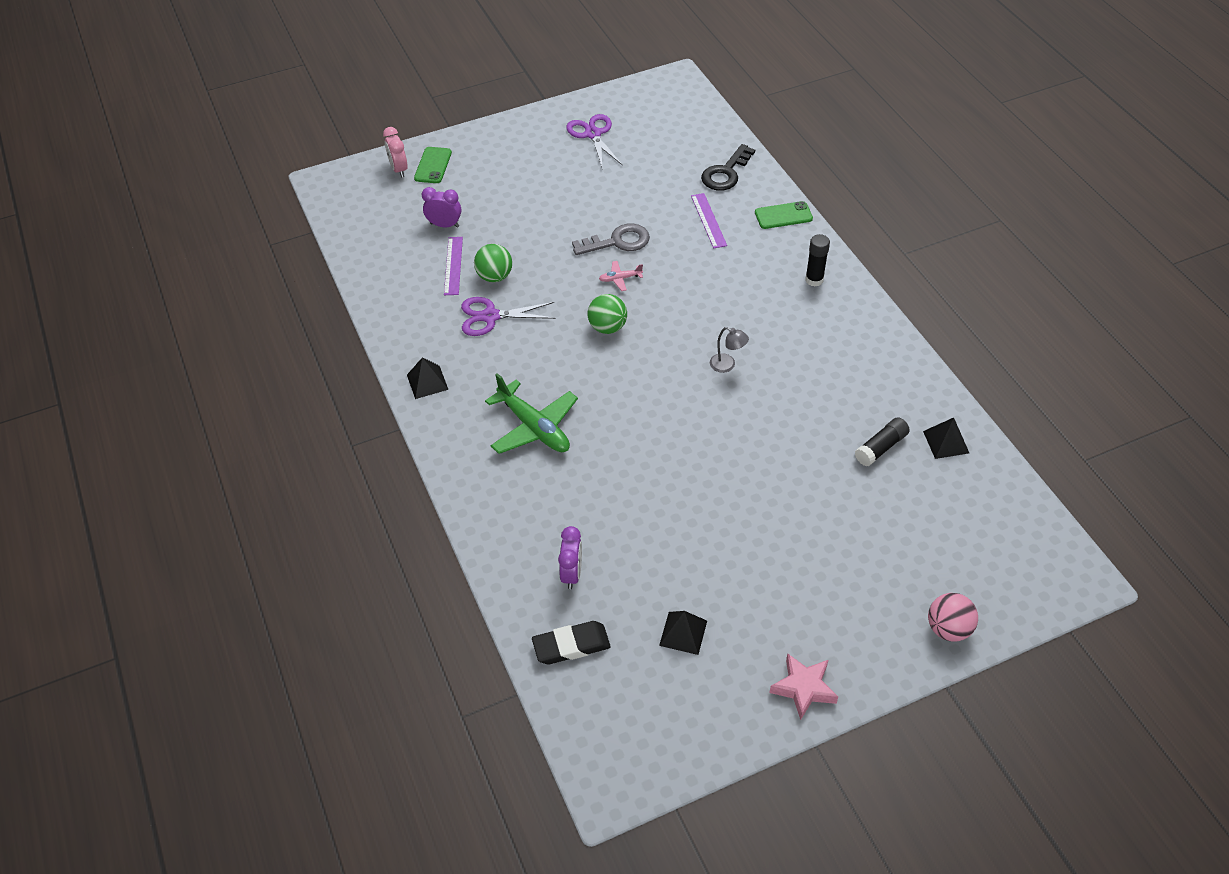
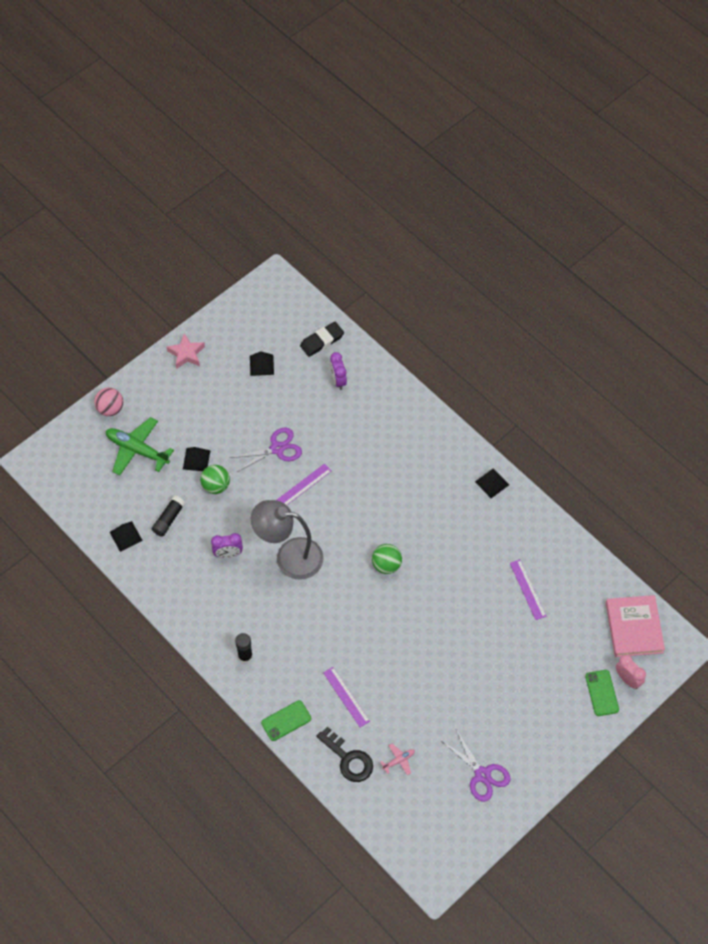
camera: 160 degrees right, 10 degrees up
(360, 207) = (634, 627): none -> pink book
(444, 225) = (556, 628): purple clock -> purple clock (228, 554)
(490, 316) = (475, 550): purple scissors -> purple scissors (277, 449)
(494, 276) = (491, 588): green ball -> green ball (216, 486)
(534, 427) = (403, 469): green plane -> green plane (137, 450)
(617, 242) = (411, 651): grey key -> none
(620, 279) = (395, 614): pink plane -> pink plane (399, 760)
(679, 442) = (303, 486): none -> purple ruler
(726, 173) = (348, 759): black key -> black key turned 120 degrees clockwise
(727, 365) = (289, 556): grey lamp -> grey lamp, size x2.48
(824, 515) = (196, 459): none -> black pyramid

